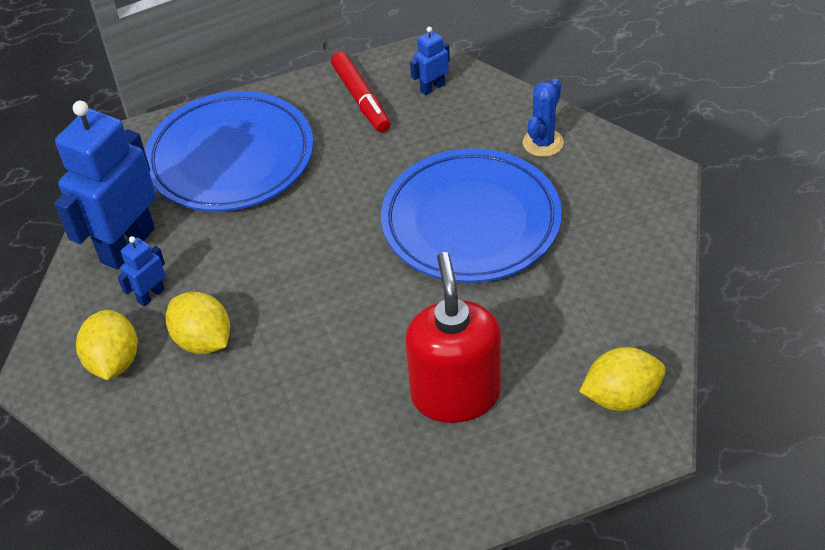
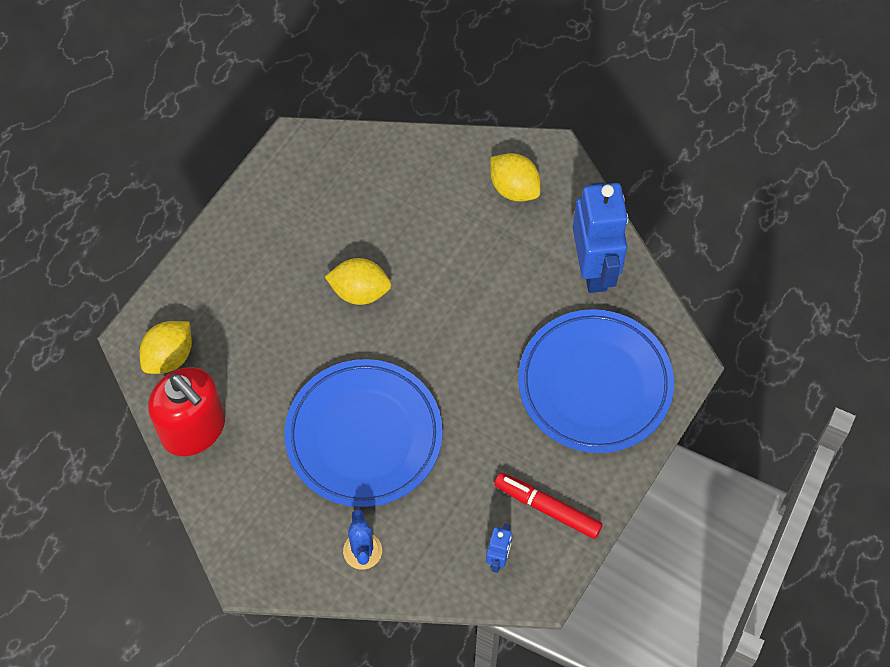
camera: 140 degrees right, 15 degrees up
(151, 295) = (538, 244): blue robot -> none
(203, 341) = (471, 235): yellow lemon -> yellow lemon (360, 291)
(455, 394) = (277, 296): red soap dispenser -> red soap dispenser (193, 429)

